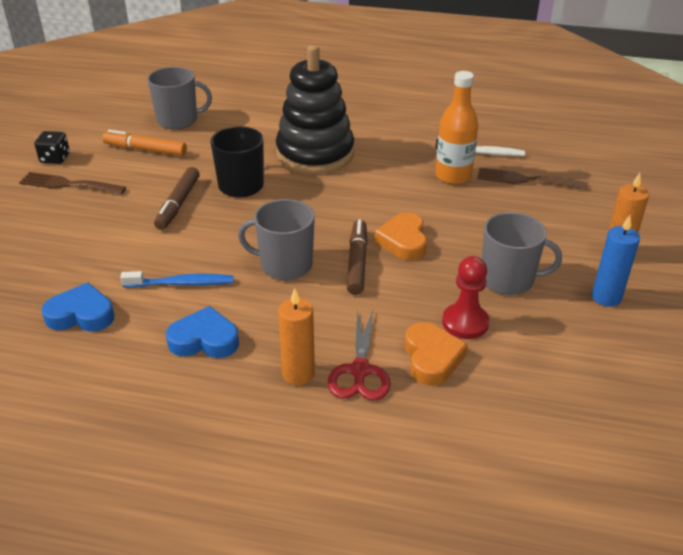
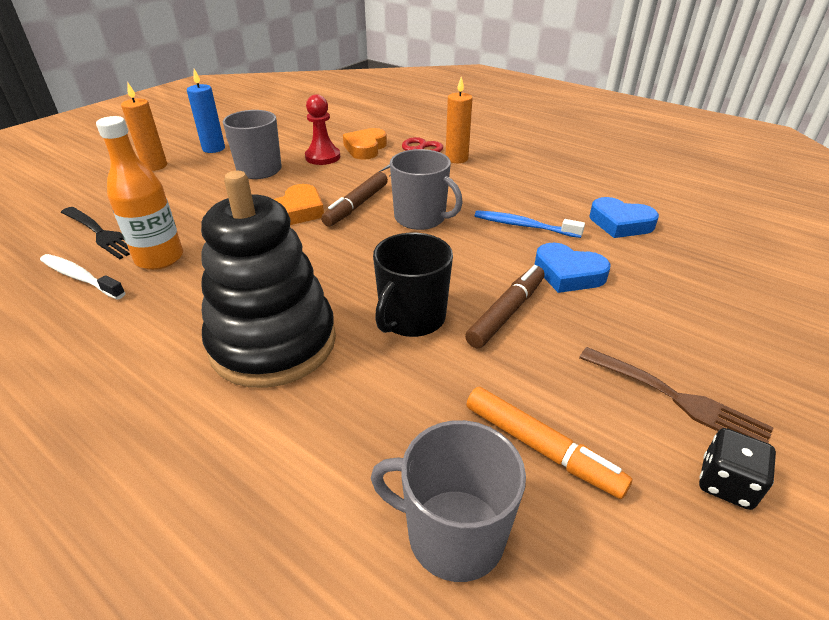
camera: 155 degrees left, 0 degrees up
(204, 340) = (515, 186): blue heart -> blue heart (568, 274)
(526, 180) = (101, 234): brown fork -> black fork

